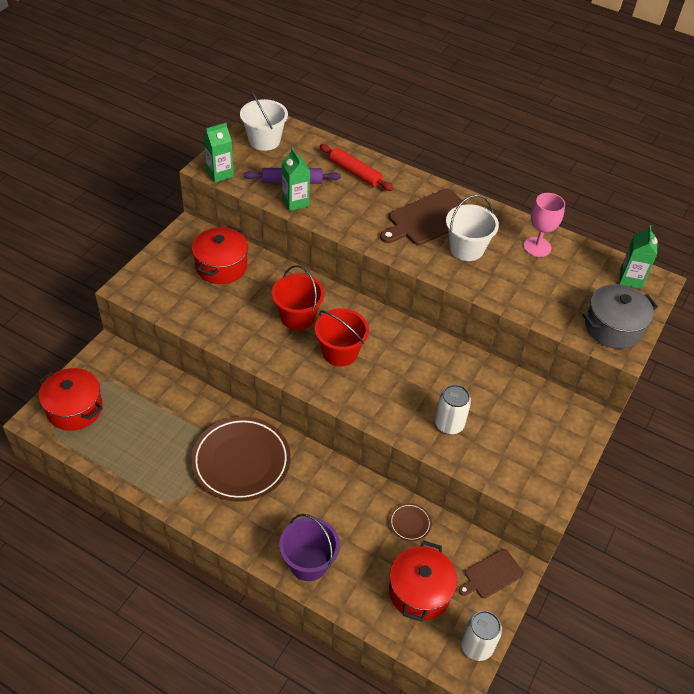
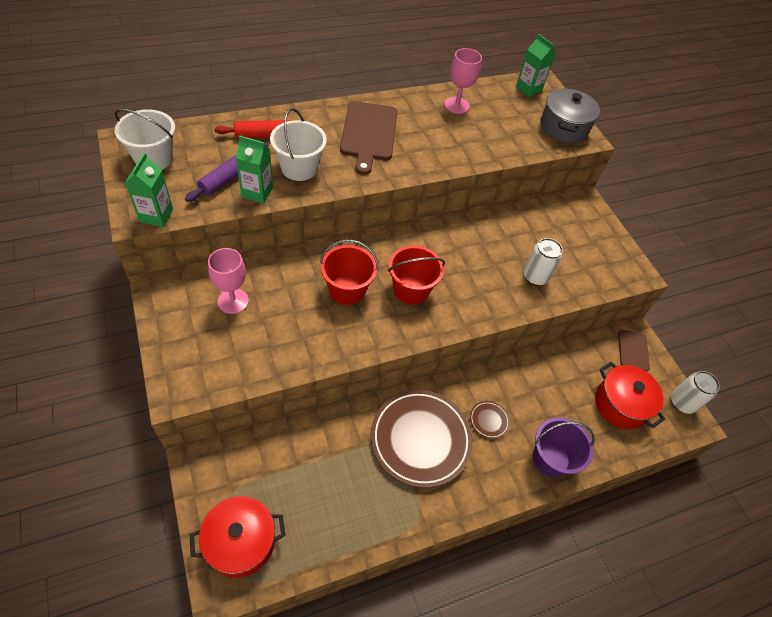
camera: 55 degrees left, 5 degrees up
(221, 266) = (233, 301): red pot -> pink goblet
(410, 523) = (561, 368): brown plate -> brown plate (489, 420)
(466, 249) = (421, 138): white bucket -> white bucket (299, 168)

